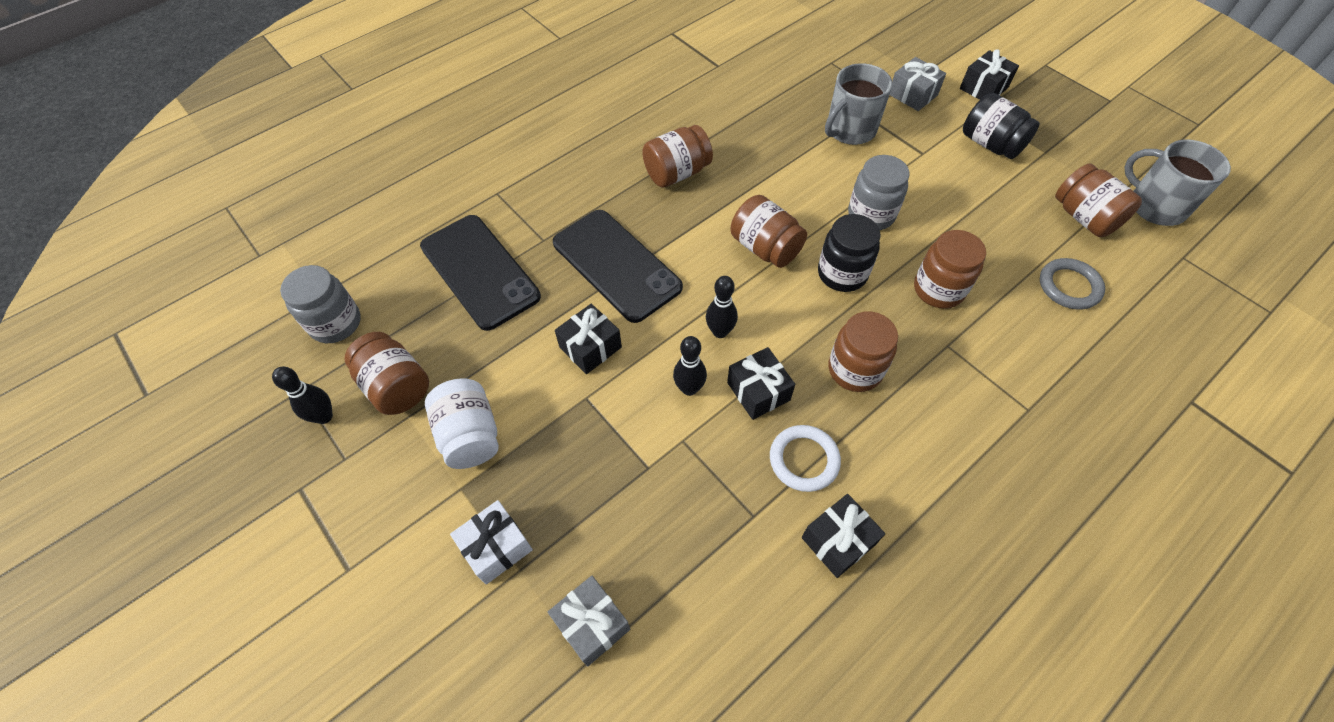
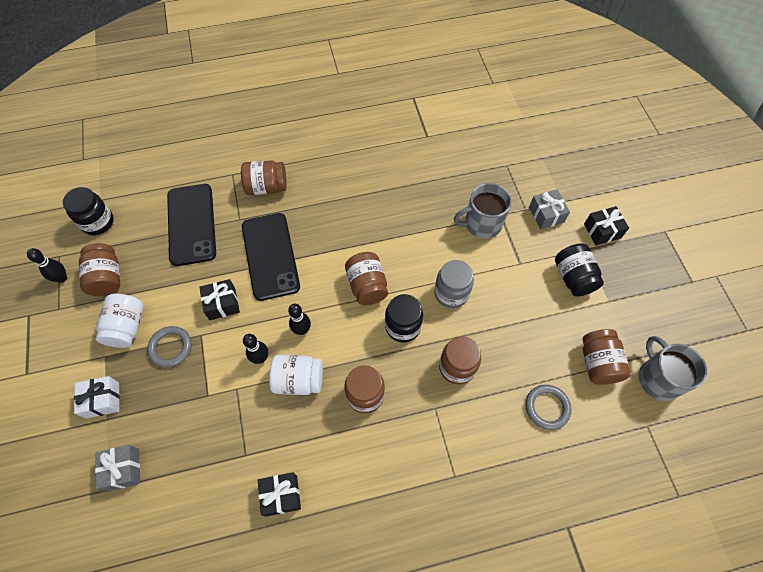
camera: 25 degrees right, 5 degrees up
(336, 323) = (98, 222): grey jar -> black jar
(553, 432) = (170, 347): none -> grey ring
(677, 173) = (347, 207): brown jar -> brown jar (266, 187)
(758, 391) = (298, 380): black gift -> white jar
(804, 460) = (295, 436): white ring -> none

